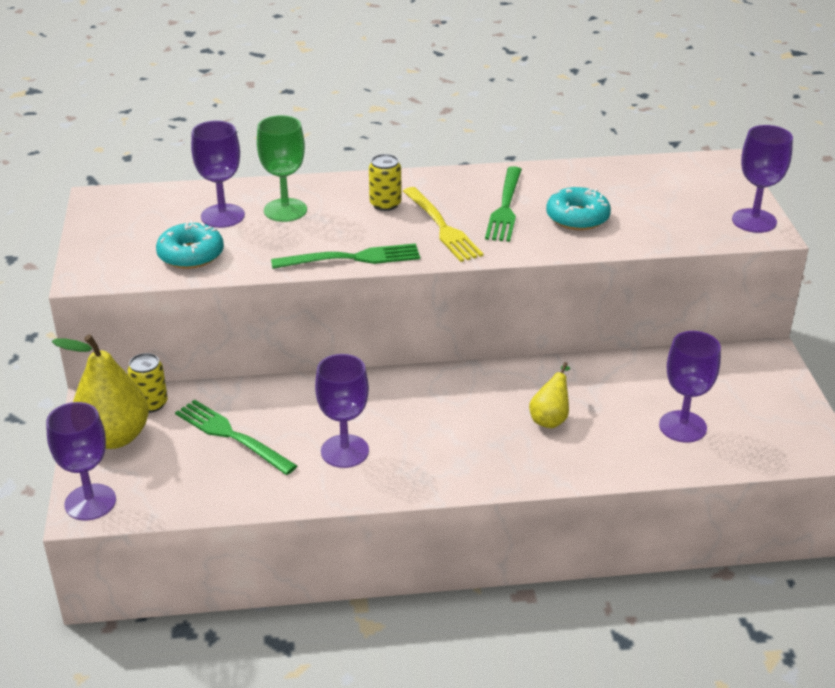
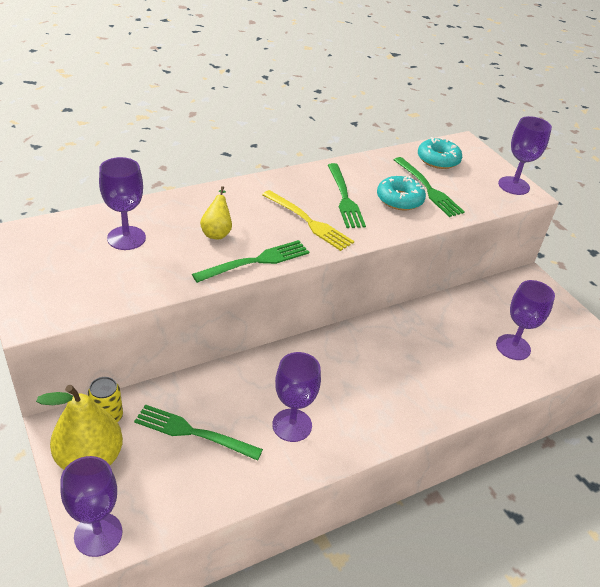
camera: 25 degrees left, 5 degrees up
(191, 255) = (118, 280): turquoise donut -> turquoise donut (438, 160)
(285, 210) = (177, 225): green goblet -> none
(385, 204) = (254, 208): yellow can -> none
(550, 418) = (424, 360): yellow pear -> yellow pear (217, 232)
(626, 210) = (428, 189): none -> green fork

